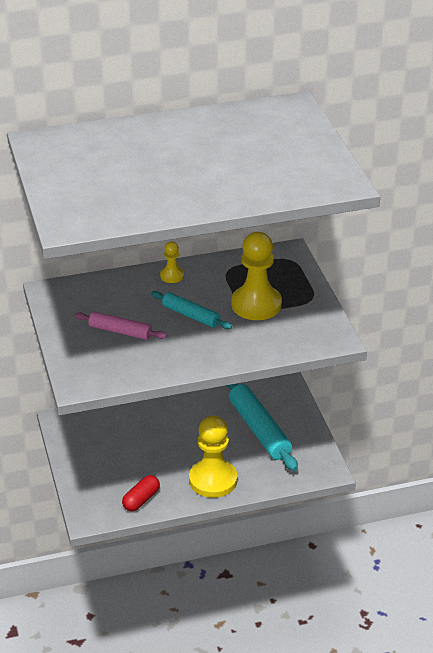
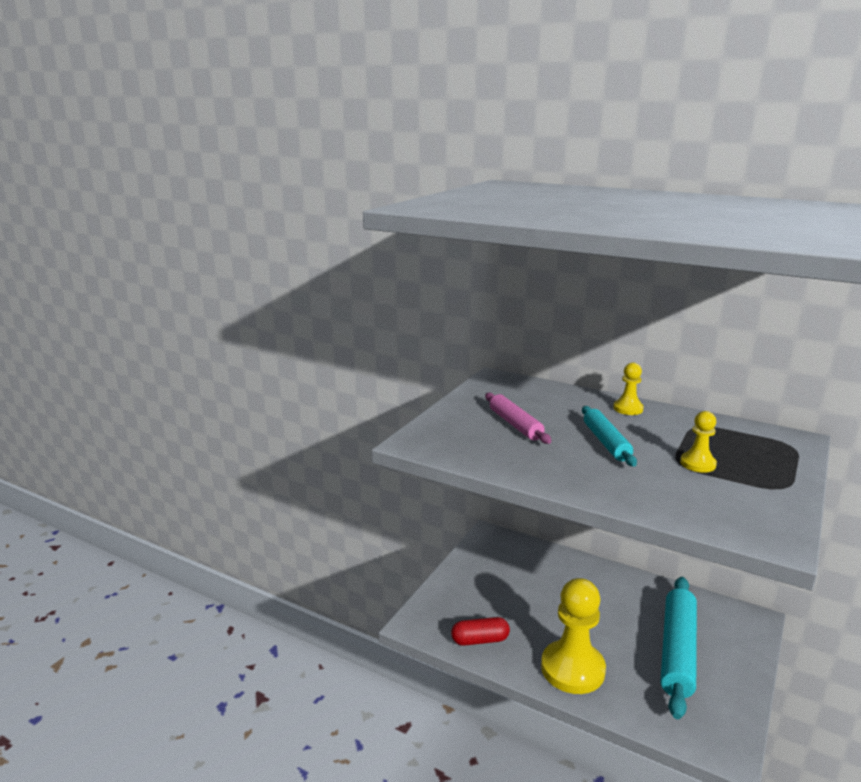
camera: 45 degrees right, 15 degrees down
(256, 304) = (697, 464): yellow pawn -> yellow pawn, size x0.49

